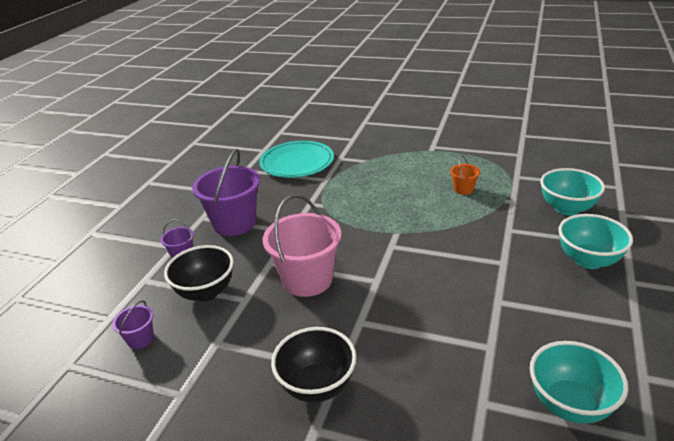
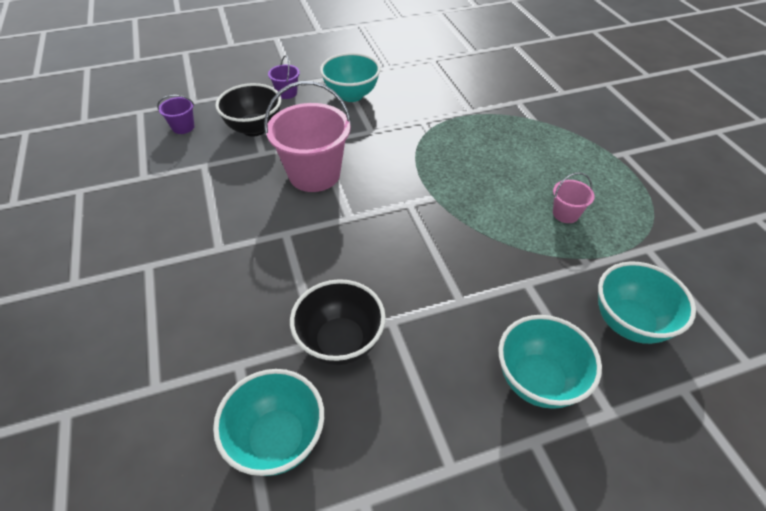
camera: 50 degrees right, 15 degrees up
(234, 223) = (351, 95): purple bucket -> turquoise bowl
(297, 162) = (478, 80): turquoise plate -> none
(317, 386) = (193, 244): black bowl -> black bowl (340, 342)
(463, 189) = (565, 214): orange bucket -> pink bucket

